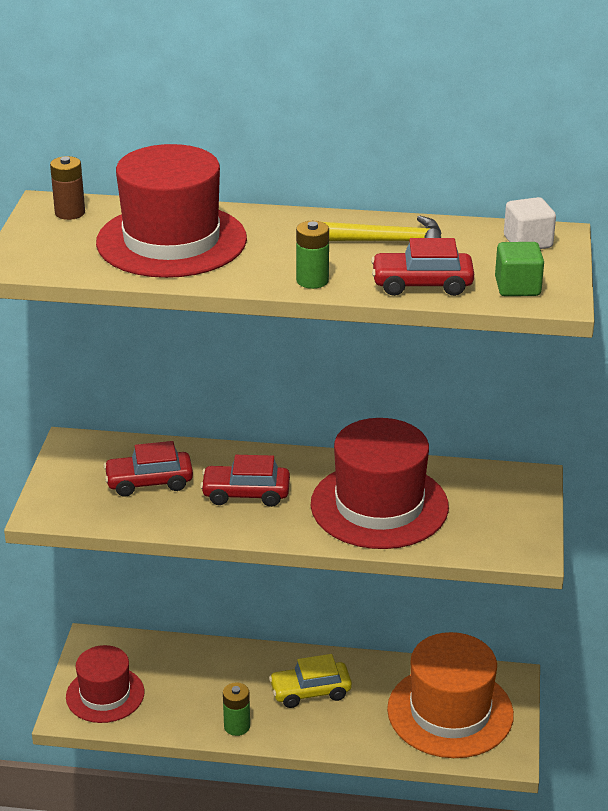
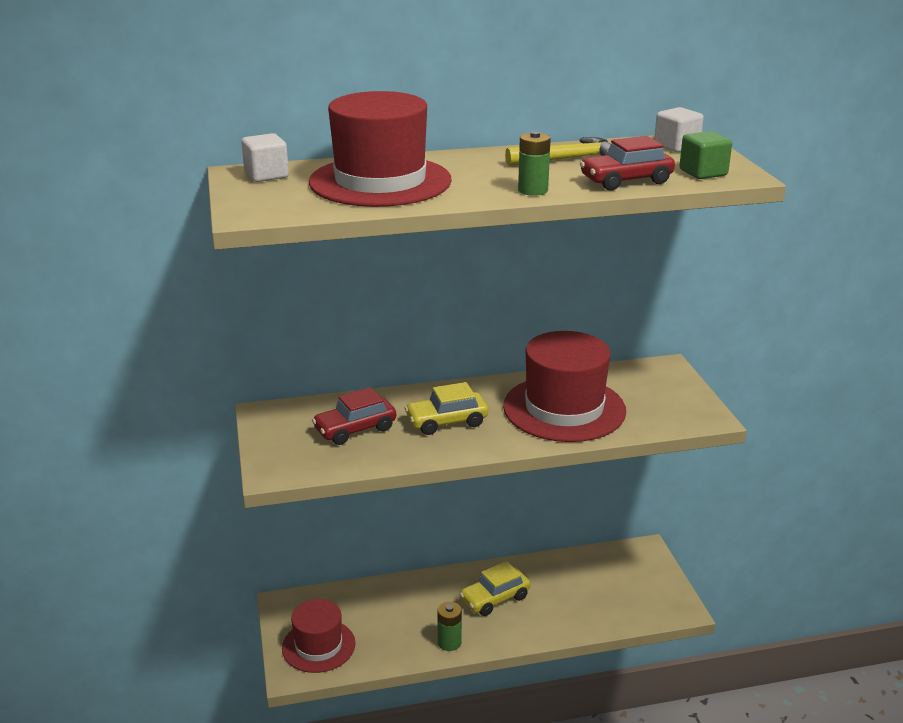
camera: 20 degrees left, 5 degrees down
(70, 213) = (266, 175): brown battery -> white cube
(246, 494) = (446, 422): red car -> yellow car
(450, 712) = (615, 586): orange hat -> none

